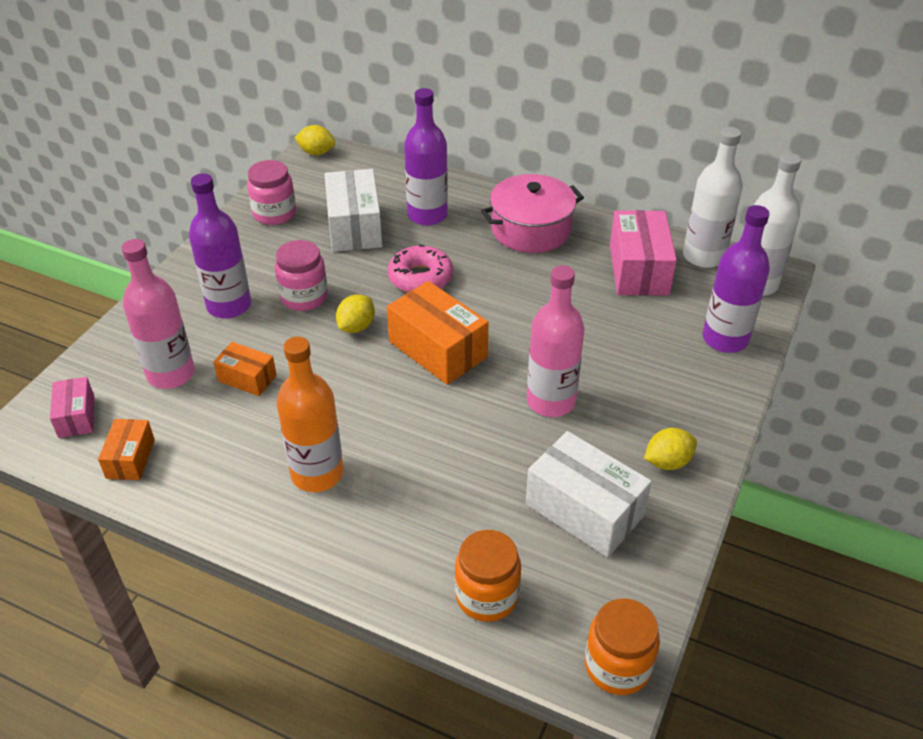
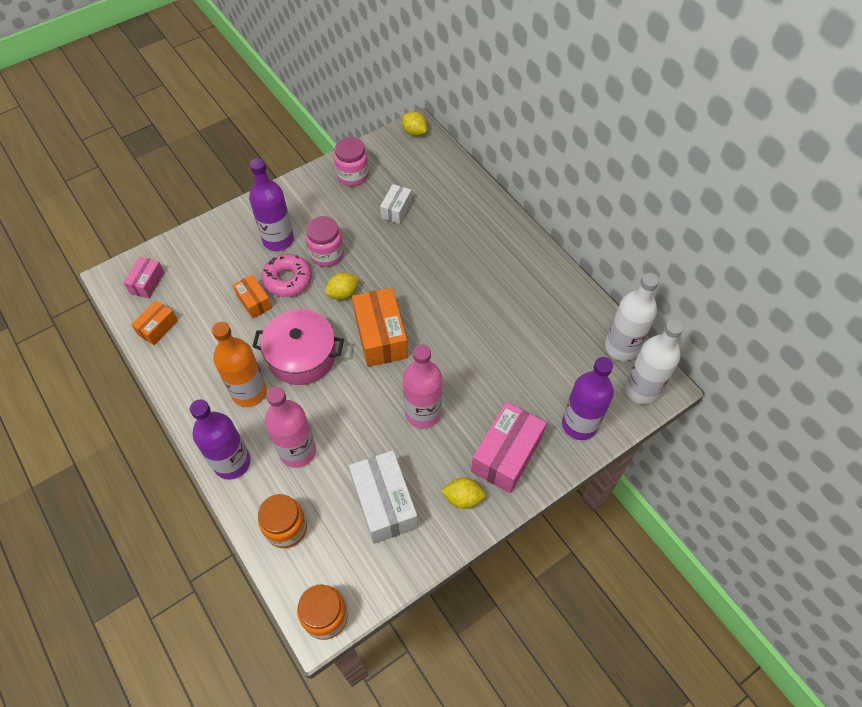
camera: 30 degrees right, 15 degrees up
(171, 374) = (214, 277): pink bottle -> pink bottle (297, 451)
(355, 227) = (396, 209): white box -> white box, size x0.56
(420, 278) = (409, 273): pink donut -> pink donut (287, 280)
(427, 215) = (451, 221): purple bottle -> purple bottle (232, 462)
(531, 229) = (513, 265): pink pot -> pink pot (302, 356)
(638, 270) = (564, 336): pink box -> pink box (506, 454)

